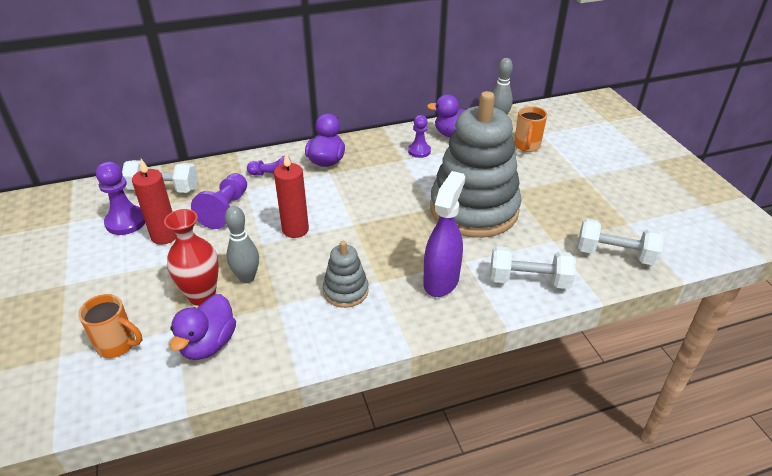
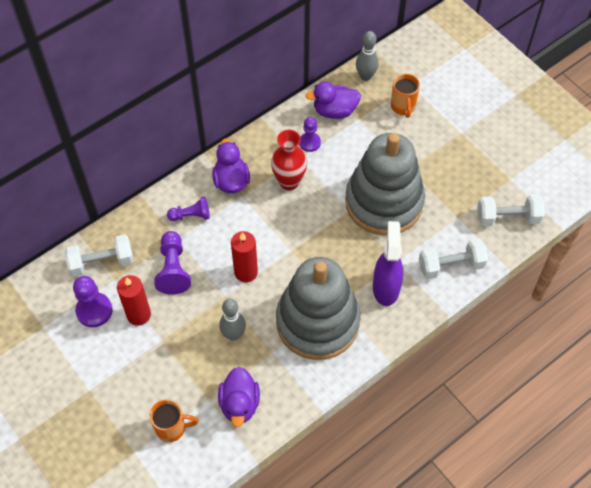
camera: 20 degrees left, 20 degrees up
(202, 296) = (208, 363): red vase -> red vase (289, 182)
(346, 291) = (317, 322): grey stacking toy -> grey stacking toy, size x2.26

